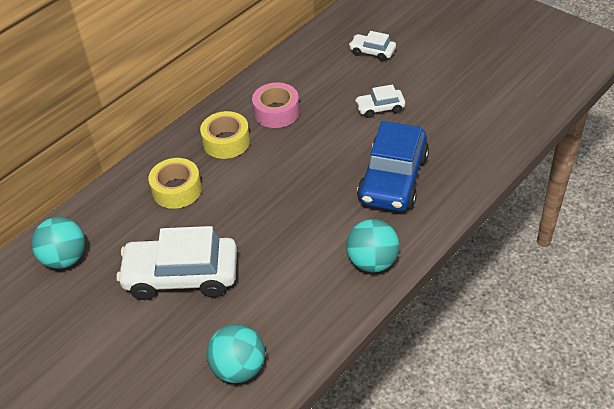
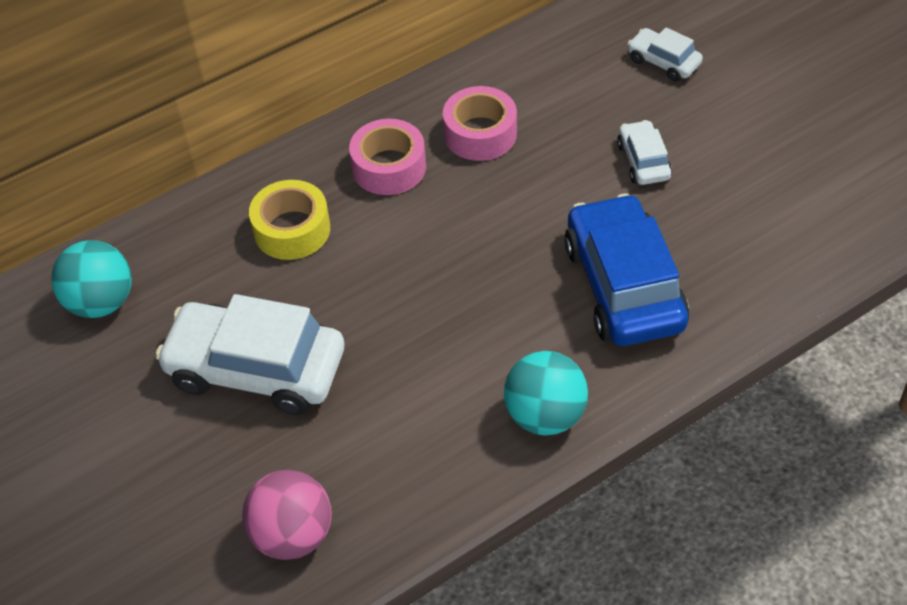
camera: 15 degrees right, 5 degrees up
(226, 142) = (389, 167): yellow tape -> pink tape
(239, 368) = (293, 535): turquoise ball -> pink ball
(380, 108) = (643, 161): white car -> white car turned 75 degrees clockwise
(393, 179) = (623, 286): blue car -> blue car turned 135 degrees clockwise

